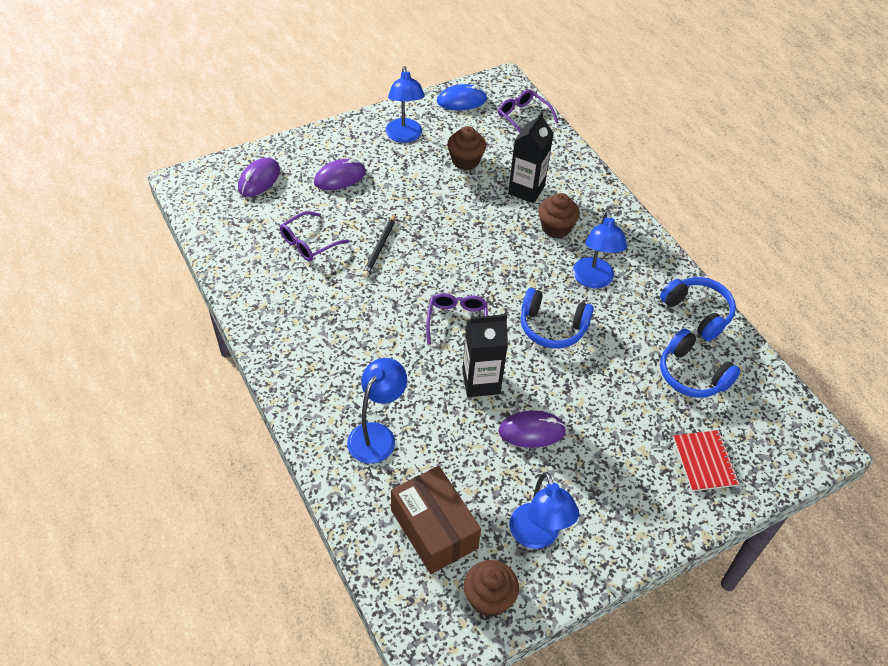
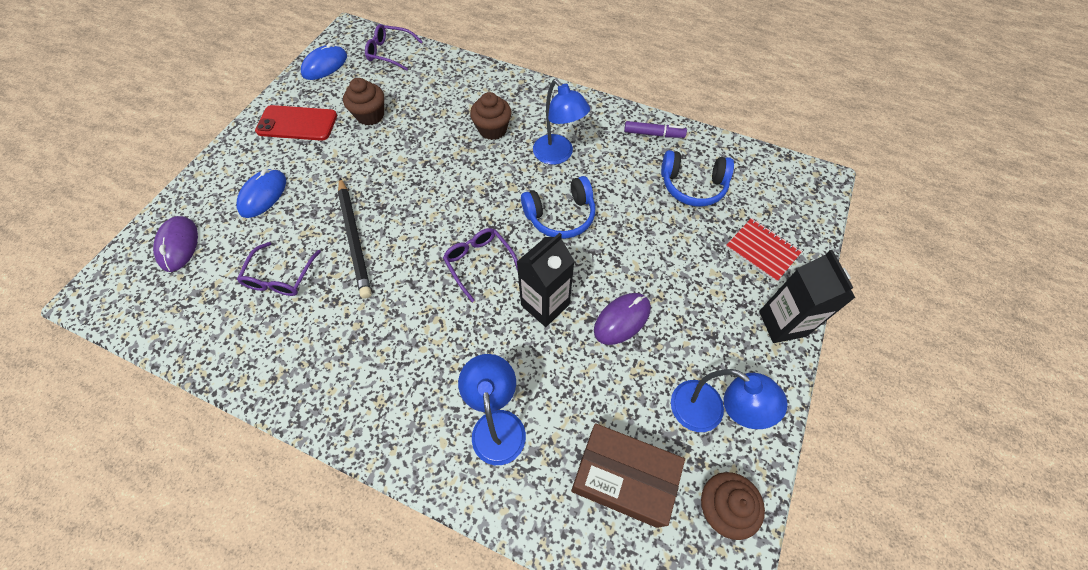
camera: 35 degrees left, 10 degrees up
(340, 177) = (263, 195): purple mouse -> blue mouse
(379, 247) = (354, 238): black pencil -> black pencil, size x1.53
(404, 136) = (297, 123): blue lamp -> red phone
(526, 190) = (442, 111): black carton -> black carton (782, 323)
(698, 313) = (653, 134): blue headphones -> purple marker

